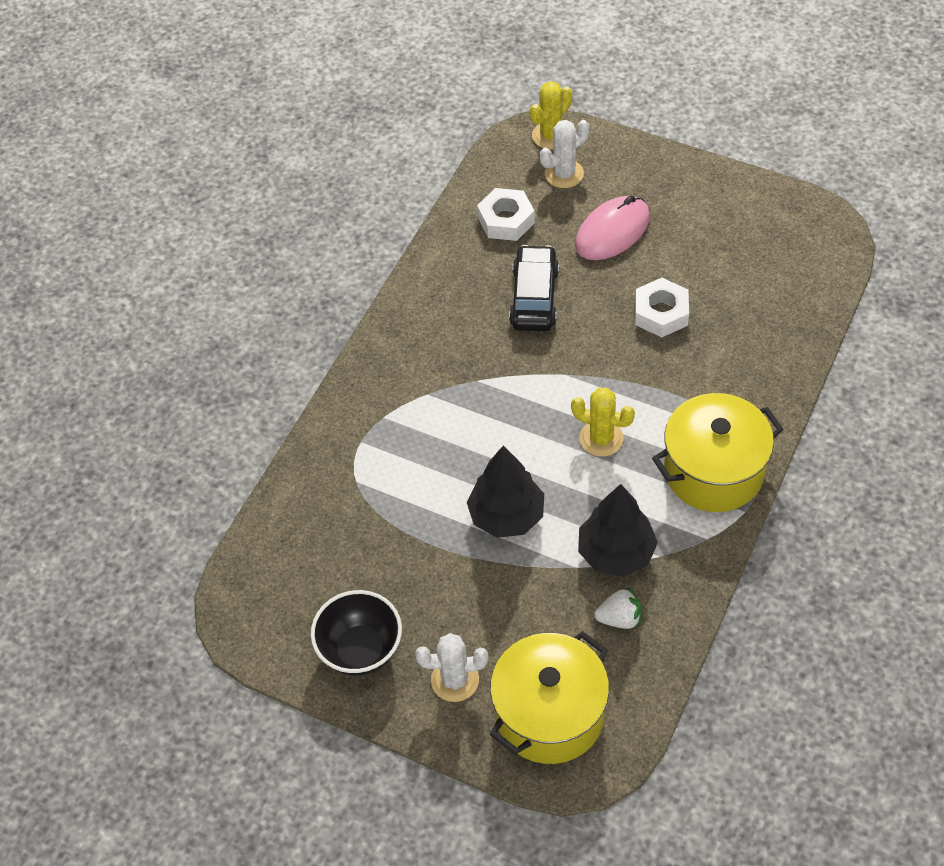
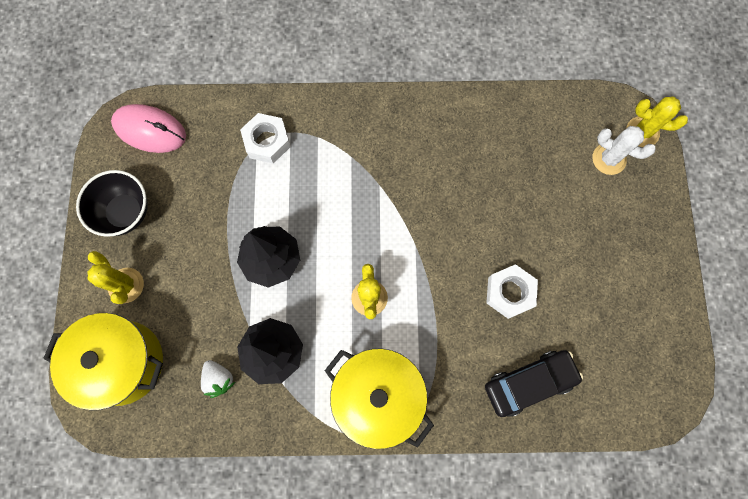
camera: 60 degrees right, 20 degrees up
(455, 680) = (126, 285): white cactus -> yellow cactus
(506, 220) = (539, 137): white nut -> white nut (267, 141)
(534, 297) = (476, 191): black car -> black car (529, 383)
(612, 231) = (571, 221): pink mouse -> pink mouse (150, 130)

